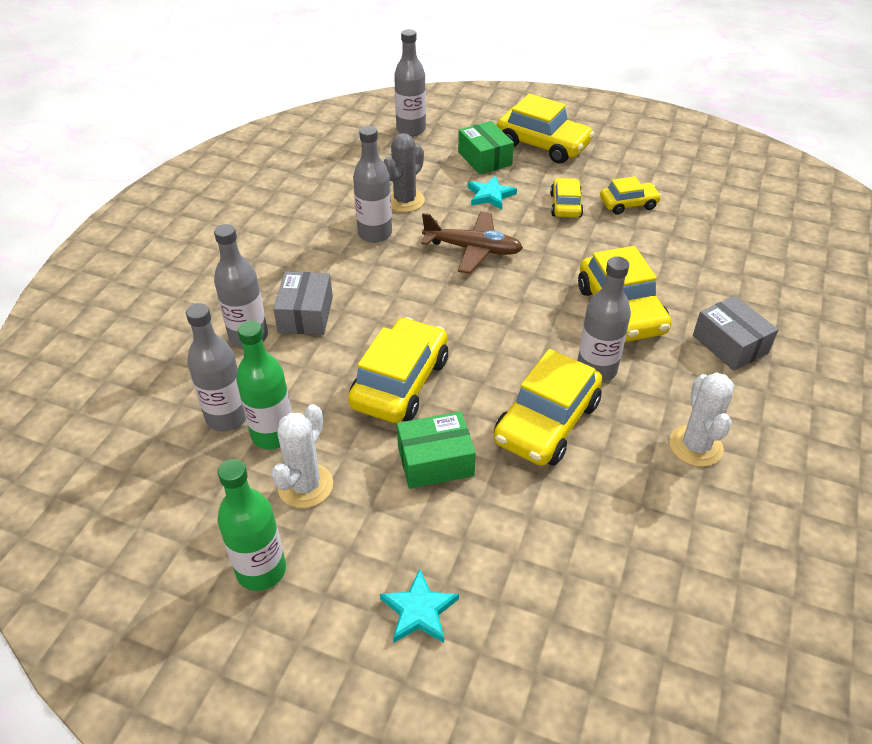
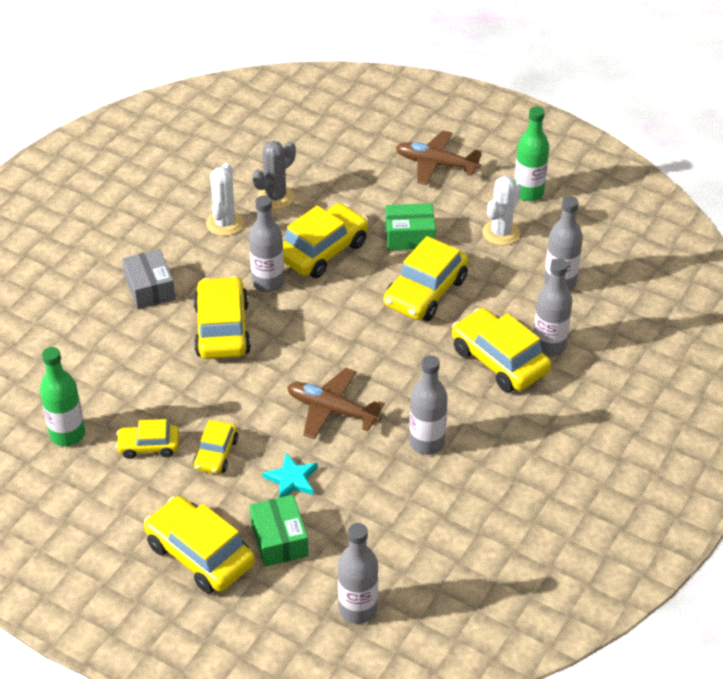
camera: 170 degrees left, 0 degrees up
(273, 434) = (524, 267): green bottle -> green bottle (67, 434)
(305, 314) = (499, 360): grey box -> yellow car
(405, 201) = (388, 484): grey cactus -> grey cactus (276, 197)
(419, 611) = (436, 164): turquoise star -> brown plane

